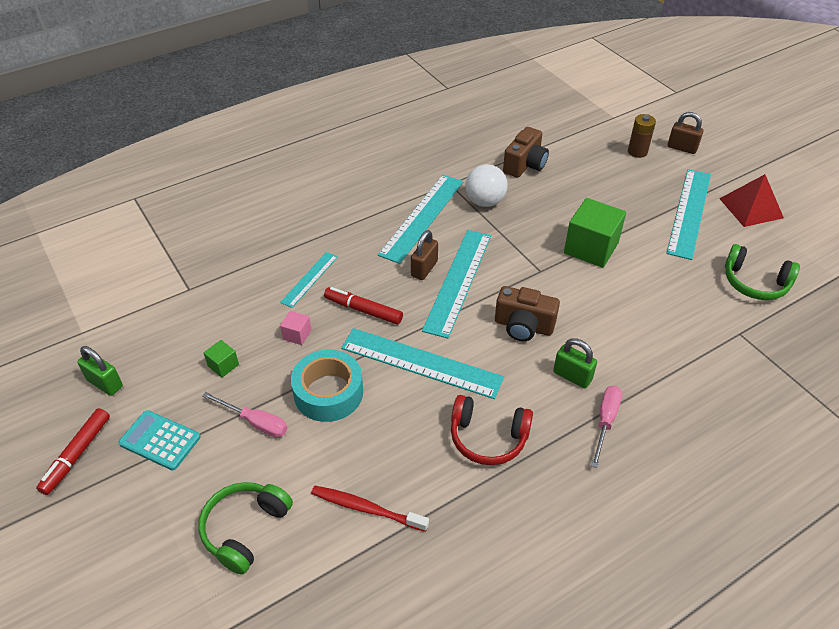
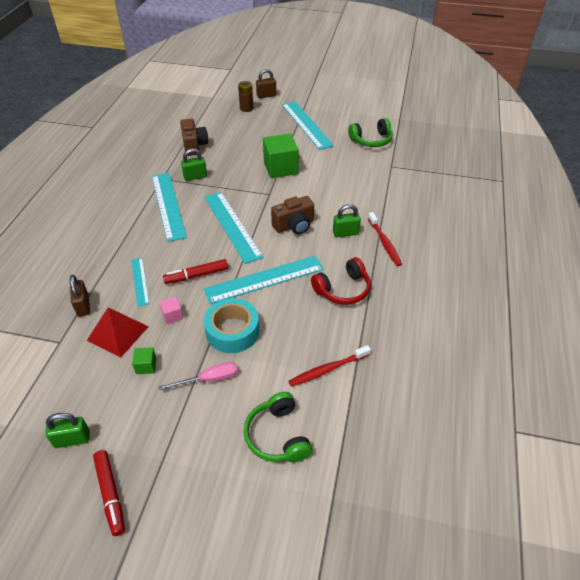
camera: 45 degrees left, 0 degrees up
(160, 440) = (160, 438): turquoise calculator -> none
(424, 269) = (204, 231): brown padlock -> brown padlock (83, 306)
(485, 202) = (195, 177): white ball -> green padlock
(605, 422) = (384, 243): pink screwdriver -> red toothbrush
(751, 208) = (331, 107): red pyramid -> red pyramid (118, 333)

